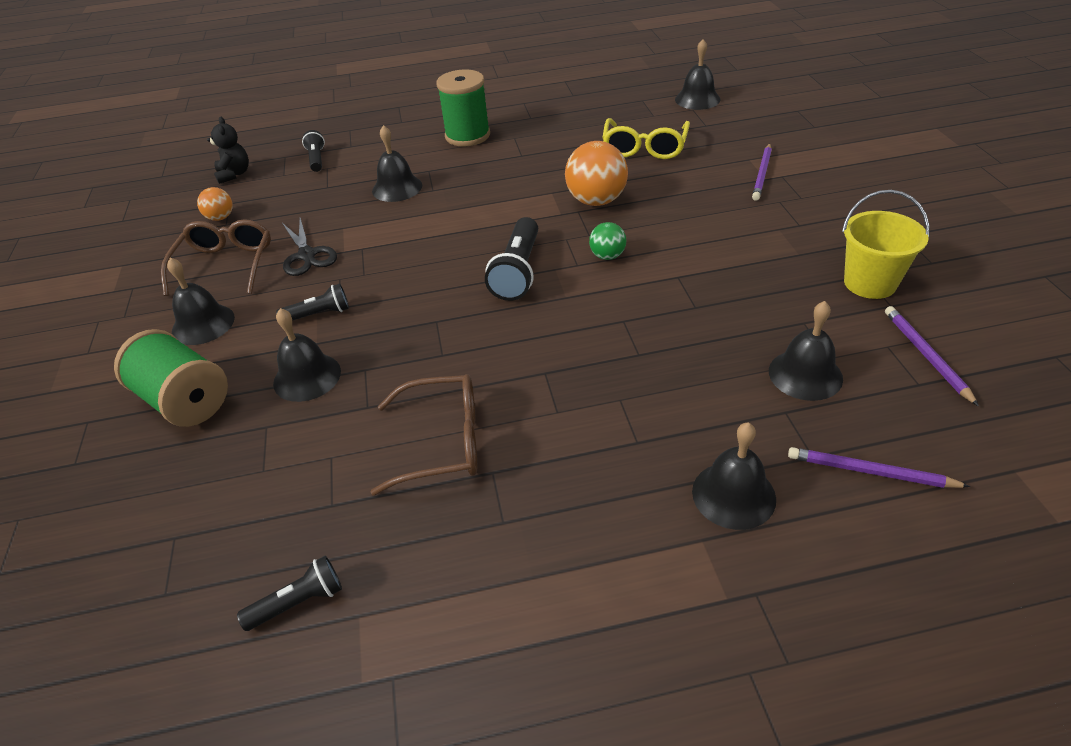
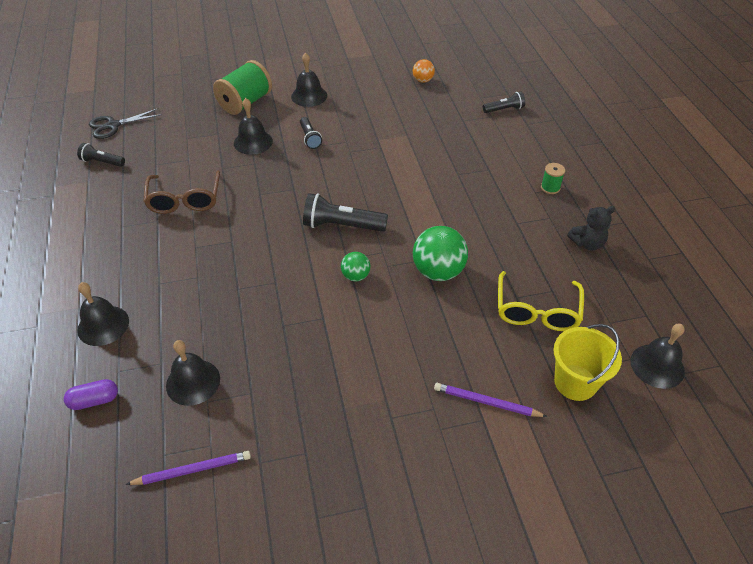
camera: 85 degrees right, 5 degrees up
(225, 265) = (367, 93): brown glasses -> none
(234, 174) = (480, 75): black teddy bear -> black teddy bear (587, 243)
(298, 602) = (102, 162): black flashlight -> black flashlight turned 135 degrees clockwise
(307, 255) = (374, 124): black scissors -> black scissors (113, 125)
(397, 188) = (461, 155): black bell -> none
(467, 136) = (550, 188): green spool -> green spool, size x0.47
(596, 201) = (438, 271): orange ball -> green ball
(644, 147) = (537, 310): yellow glasses -> yellow glasses turned 90 degrees counterclockwise
(870, 283) = (293, 454): yellow bucket -> yellow bucket (575, 382)
(871, 472) = (94, 400): purple pencil -> purple capsule

